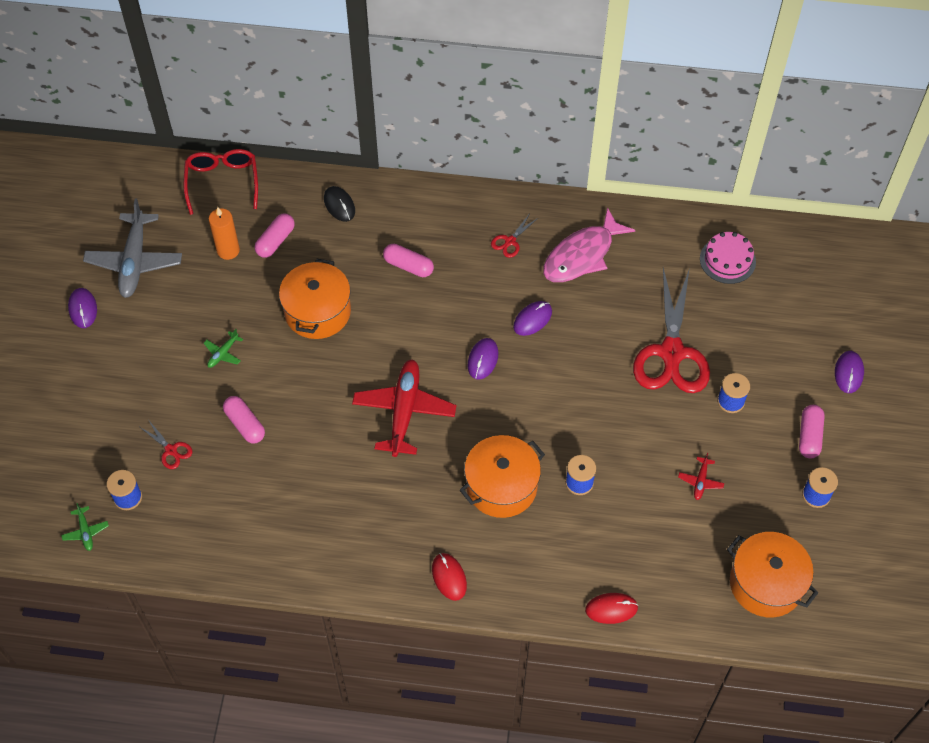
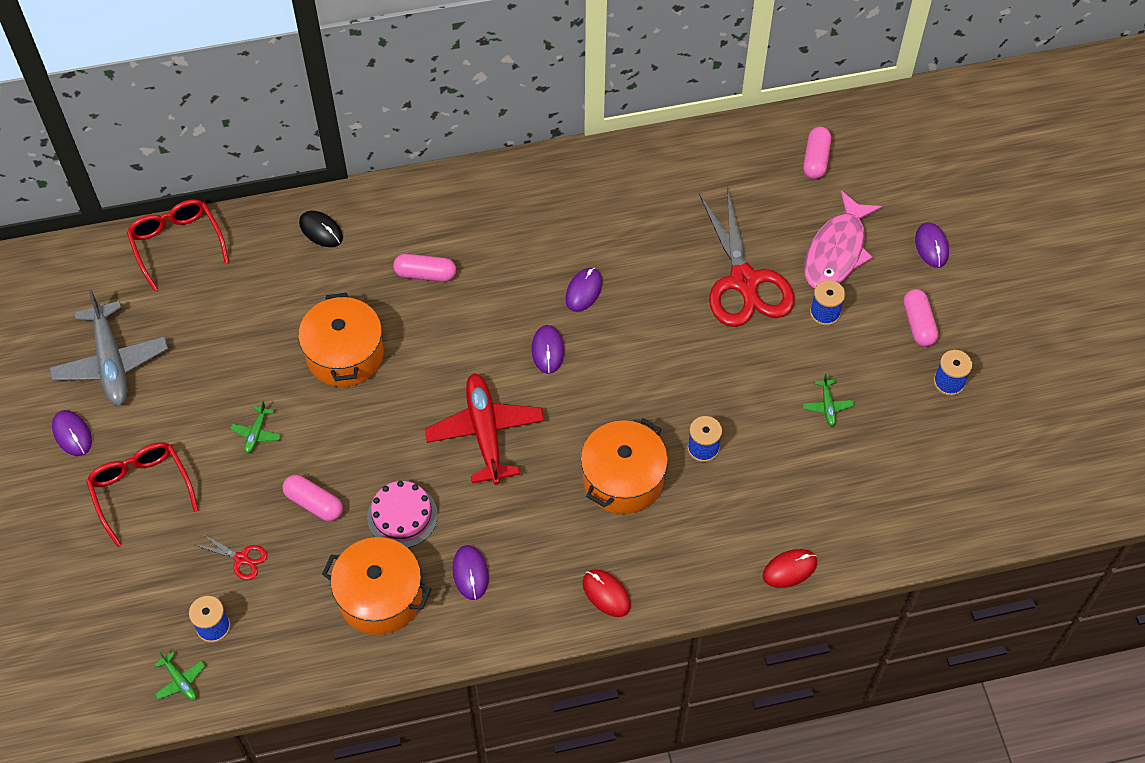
camera: 20 degrees left, 0 degrees up
(117, 370) = (141, 490): none -> red glasses
(228, 250) = (215, 318): orange candle -> none
(275, 241) = (265, 291): pink capsule -> pink capsule (816, 159)
(345, 522) = (470, 573): none -> purple mouse
(510, 241) = (525, 214): red scissors -> none
(582, 255) = (608, 206): pink fish -> pink fish (837, 251)
(700, 481) = (827, 406): red plane -> green plane
(727, 260) = (762, 166): pink cake -> pink cake (402, 516)
(766, 583) = (935, 490): orange pot -> orange pot (380, 597)

